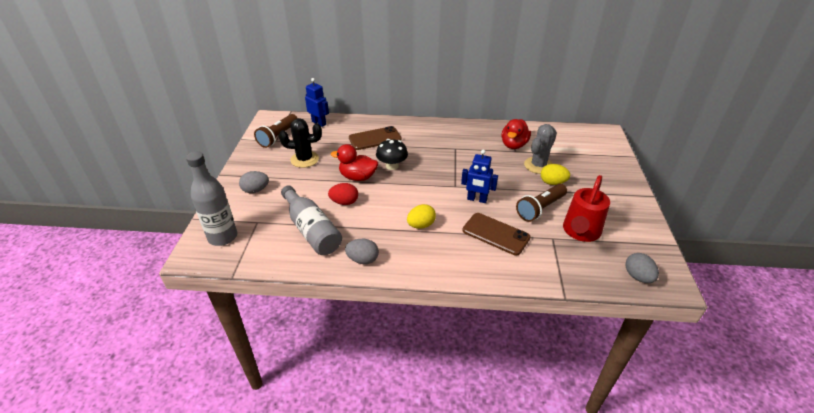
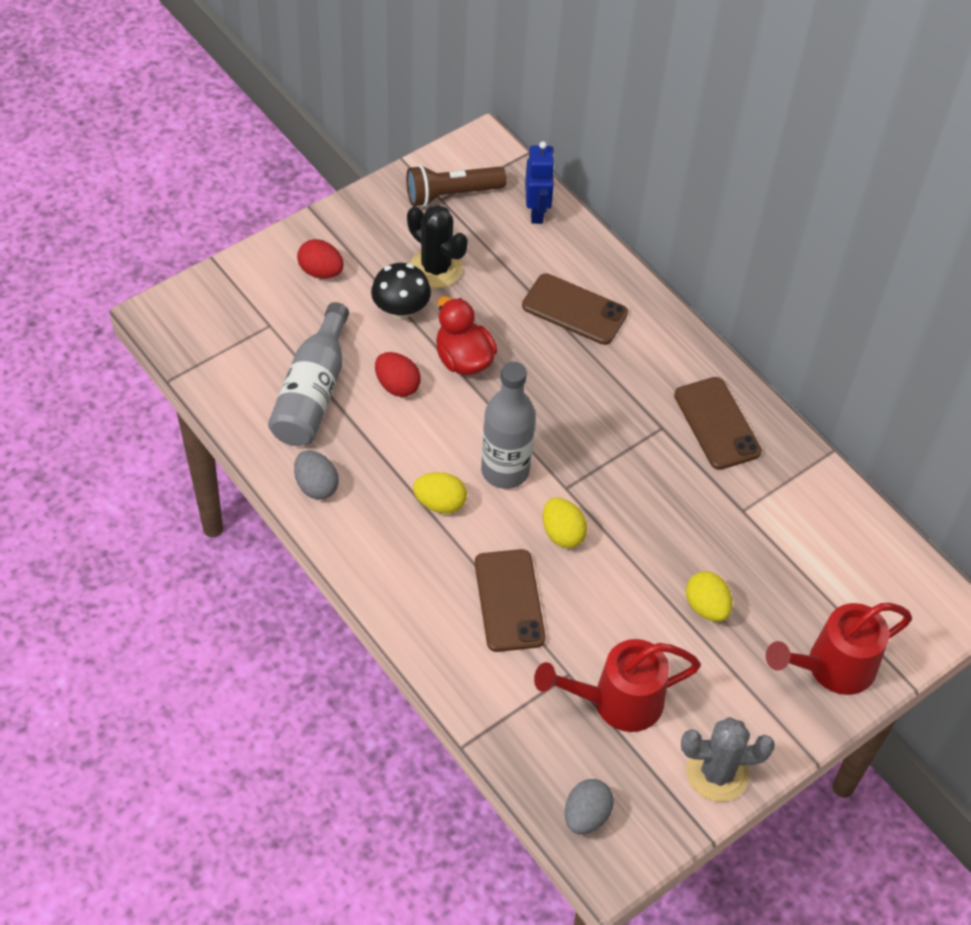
camera: 45 degrees right, 15 degrees up
(223, 237) = (213, 315): grey bottle -> grey bottle (505, 470)
(256, 190) = (321, 271): grey egg -> red egg
(392, 166) = (531, 380): black mushroom -> black mushroom (401, 309)
(469, 136) = (717, 423): none -> brown phone
(477, 199) = (562, 533): blue robot -> yellow egg
(514, 145) = (758, 499): red duck -> none
(538, 165) = (734, 564): grey cactus -> grey cactus (717, 773)
(540, 209) = (622, 624): brown flashlight -> none
(609, 169) = (832, 667): none -> red watering can

